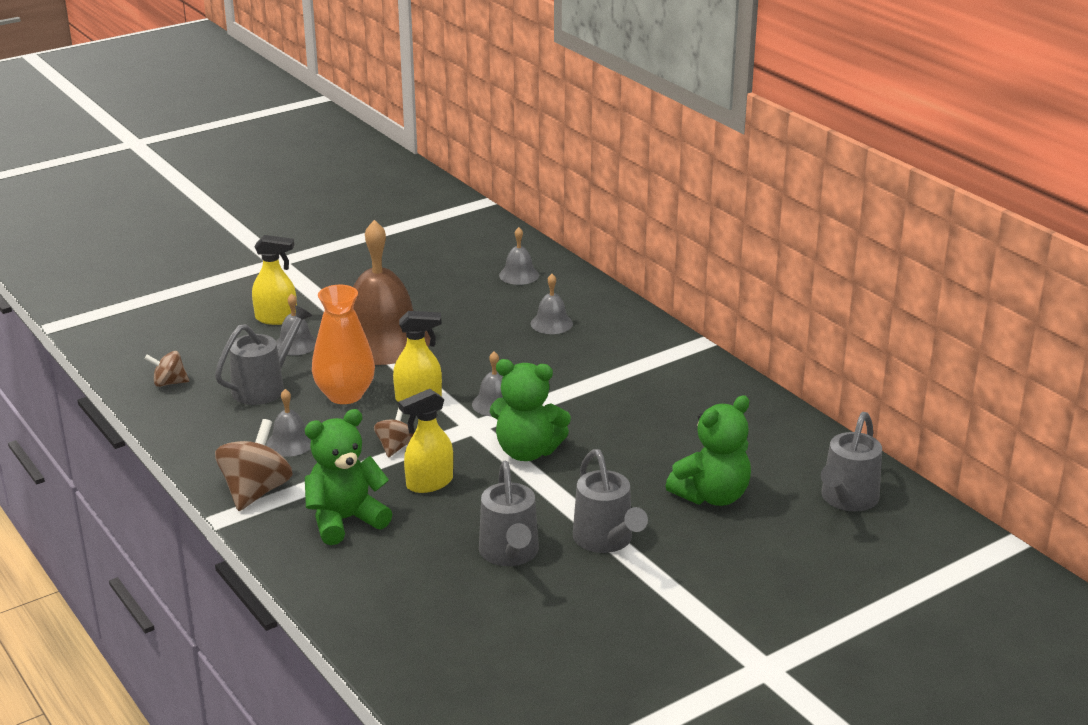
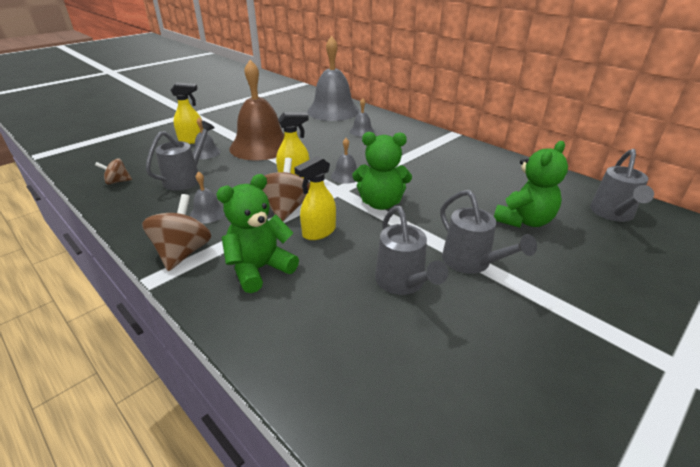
camera: 10 degrees left, 5 degrees up
(345, 395) = (243, 179): orange vase -> none
(395, 447) = (286, 209): brown spinning top -> brown spinning top, size x1.75
(519, 275) = (333, 111): grey bell -> grey bell, size x2.30

